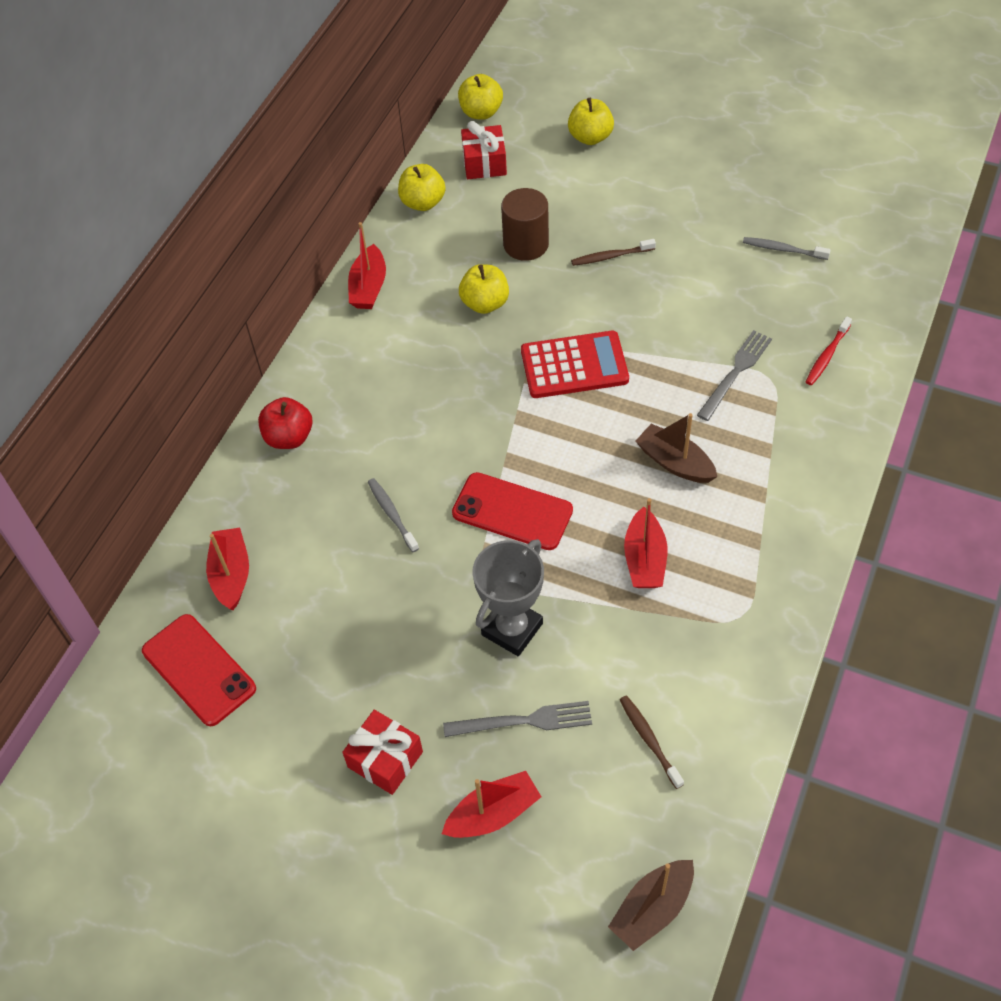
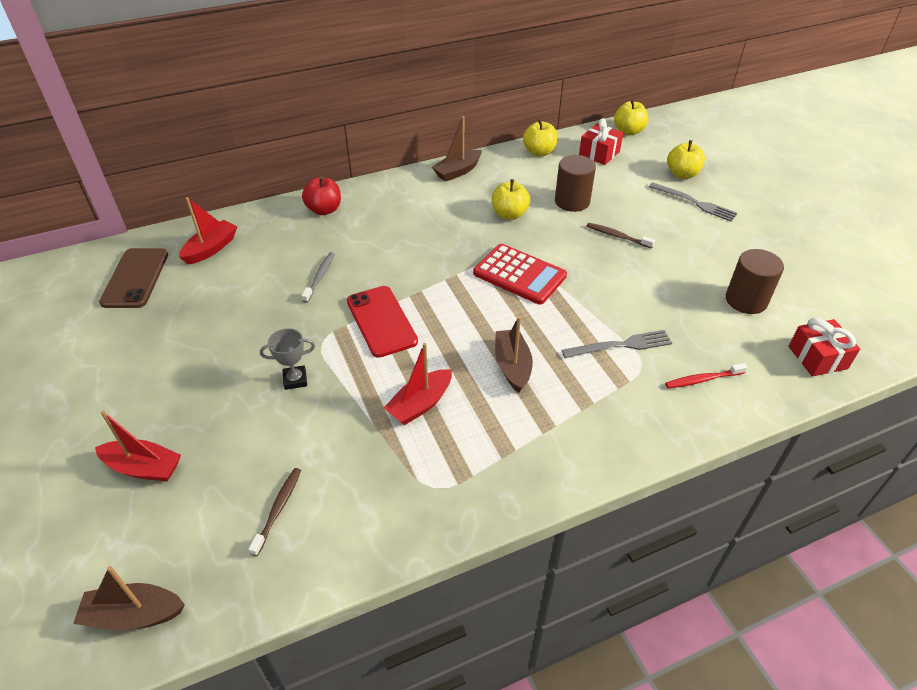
camera: 40 degrees right, 10 degrees down
(199, 670) = (135, 278): red phone -> brown phone
(368, 287) = (457, 171): red boat -> brown boat
(385, 759) = (141, 389): red gift -> red gift (817, 357)
(512, 629) = (295, 380): grey trophy -> grey trophy, size x0.59
(523, 721) = (230, 433): grey fork -> grey fork (694, 203)
(783, 249) = (746, 300): grey toothbrush -> brown cylinder

